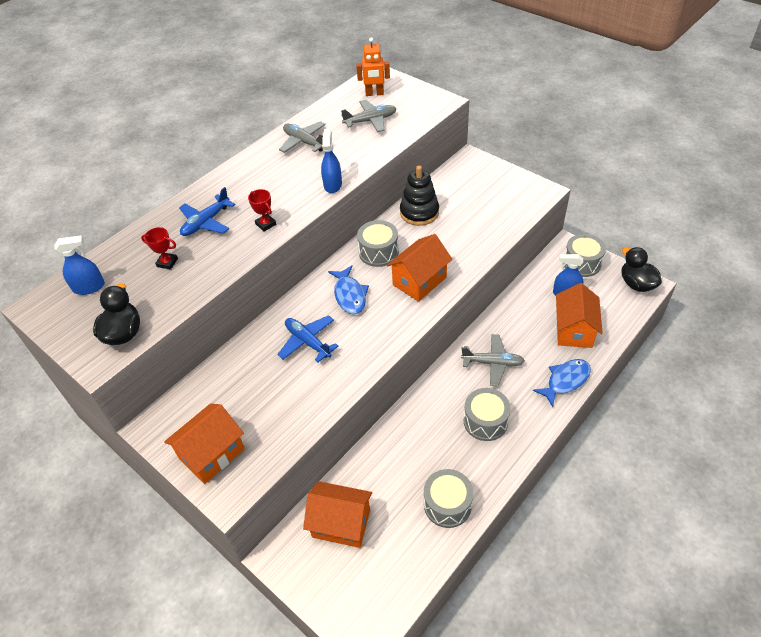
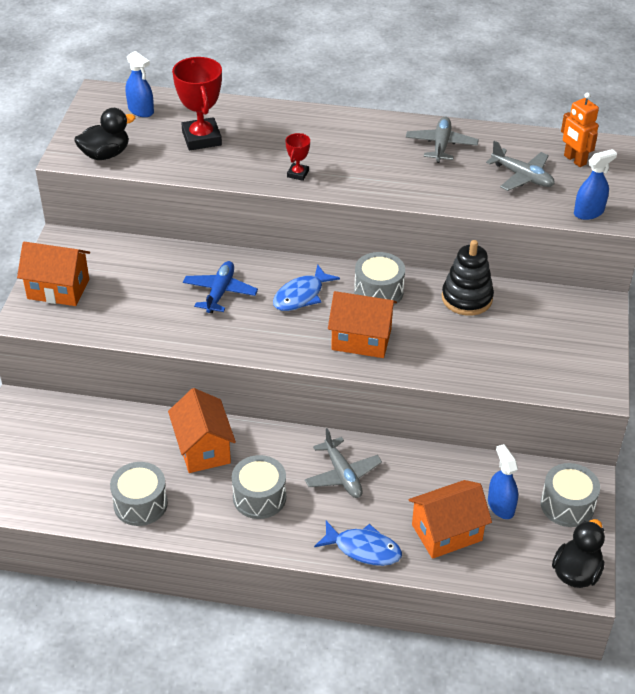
camera: 55 degrees right, 5 degrees down
(167, 262) = (201, 138): red trophy -> red trophy, size x2.00
(206, 222) = (270, 136): blue plane -> none
(332, 185) = (392, 193): blue spray bottle -> blue spray bottle (588, 212)
(341, 523) = (75, 433): orange house -> orange house (203, 448)

